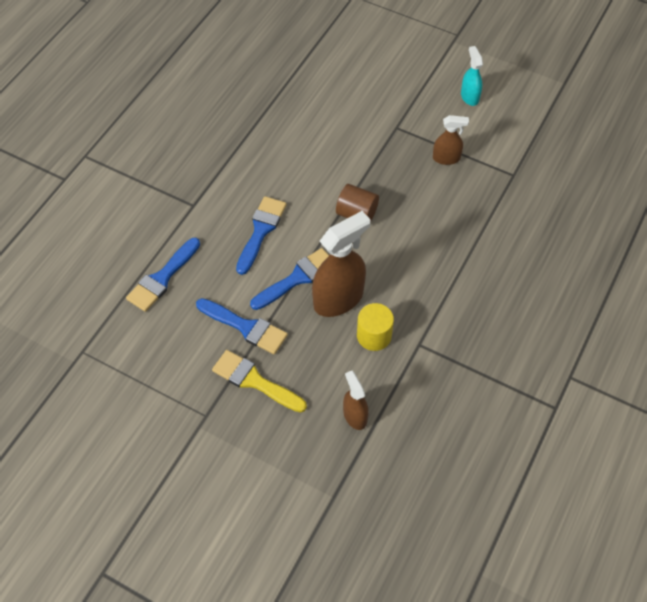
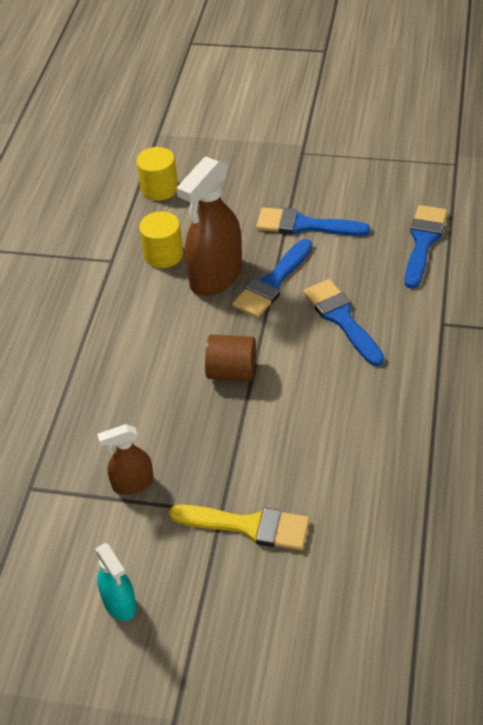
camera: 165 degrees right, 10 degrees down
(254, 381) = (270, 187): yellow brush -> yellow brush (248, 526)
(261, 231) = (341, 319): blue brush -> blue brush turned 150 degrees clockwise
(355, 416) = (159, 188): brown spray bottle -> yellow cylinder

